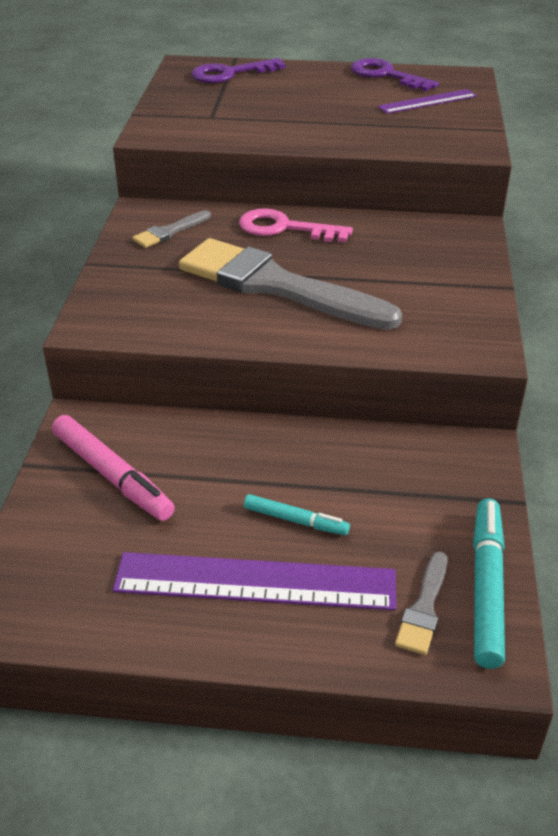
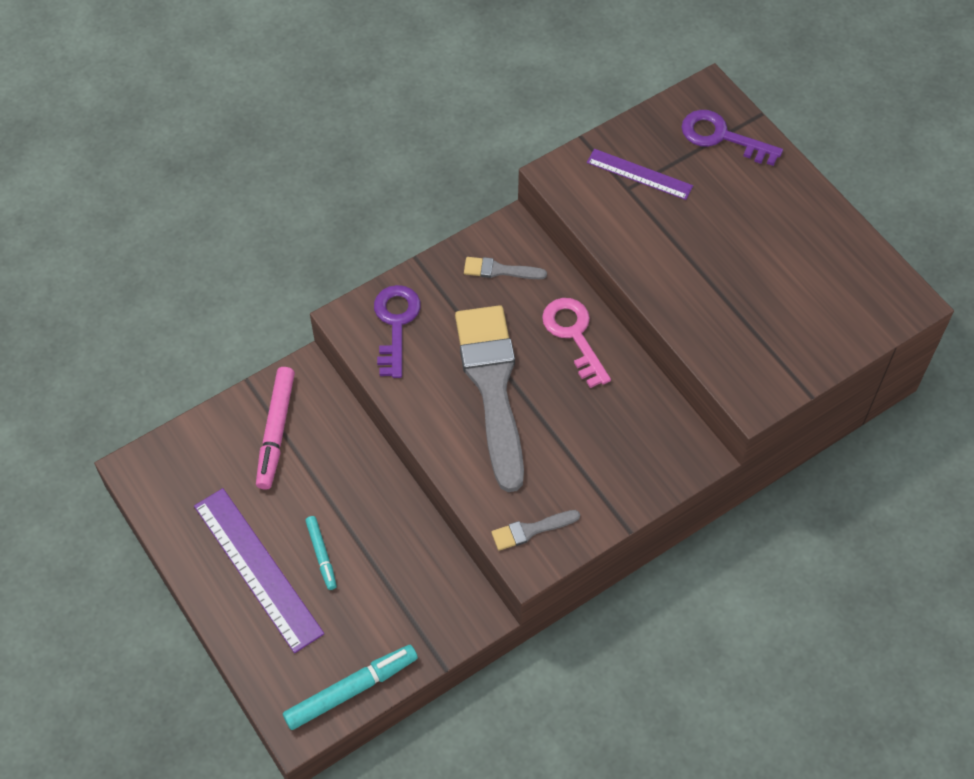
camera: 50 degrees right, 20 degrees up
(386, 75) = (840, 245): purple key -> purple key (395, 324)
(424, 608) = (308, 667): grey brush -> grey brush (531, 530)
(427, 101) = (814, 310): purple ruler -> purple ruler (639, 174)

